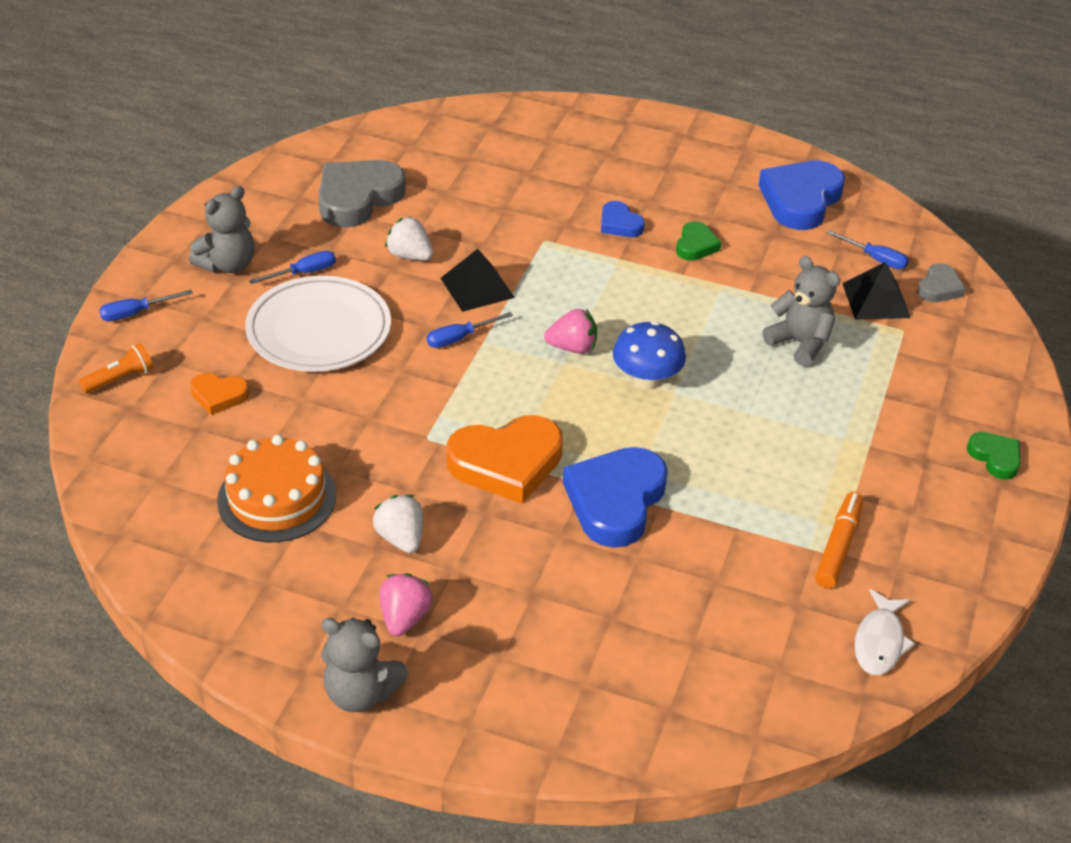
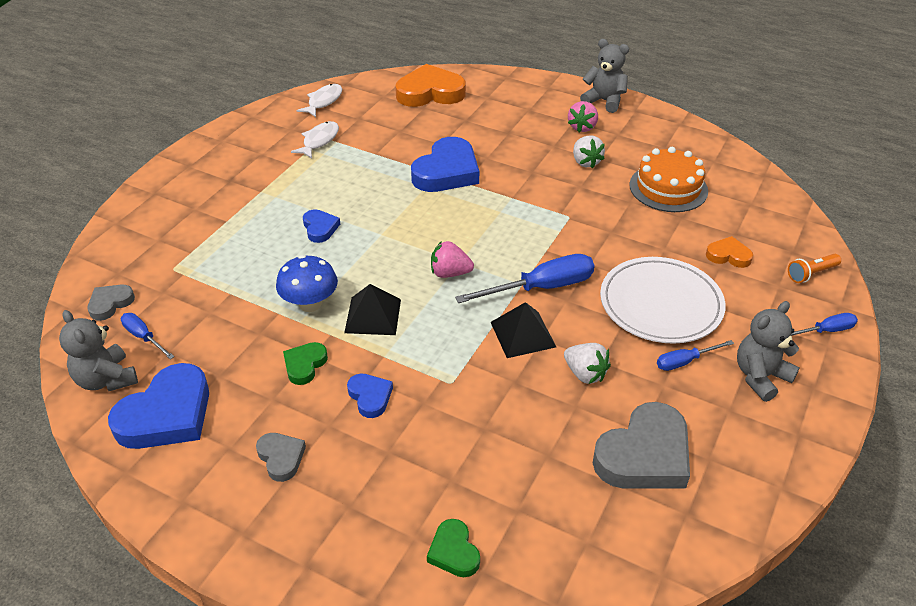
camera: 170 degrees left, 0 degrees up
(459, 338) = (541, 288): blue screwdriver -> blue screwdriver, size x1.85
(506, 463) = (514, 197): orange heart -> orange heart (430, 92)
(646, 380) = (399, 244): blue mushroom -> blue mushroom (310, 304)
(679, 177) = (281, 458): none -> grey heart
(757, 394) = (320, 228): none -> blue heart
(800, 343) = (264, 264): grey teddy bear -> grey teddy bear (106, 379)
(838, 546) = (319, 141): orange marker -> white fish
(876, 300) = (175, 296): black pyramid -> black pyramid (373, 315)
(995, 457) = (182, 178): green heart -> green heart (454, 552)

